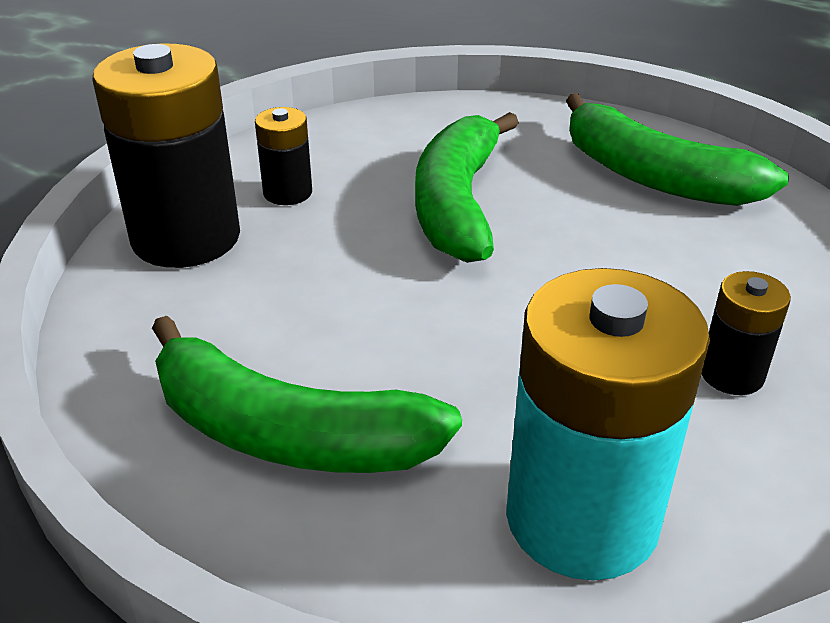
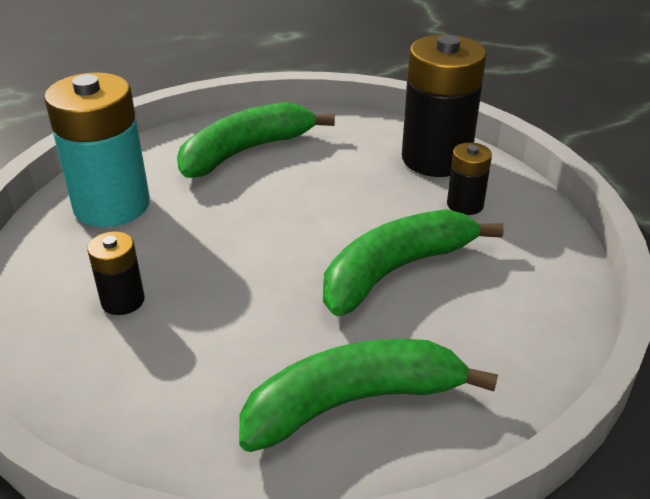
camera: 120 degrees right, 0 degrees up
(457, 204) = (395, 270): green banana -> green banana turned 75 degrees counterclockwise

